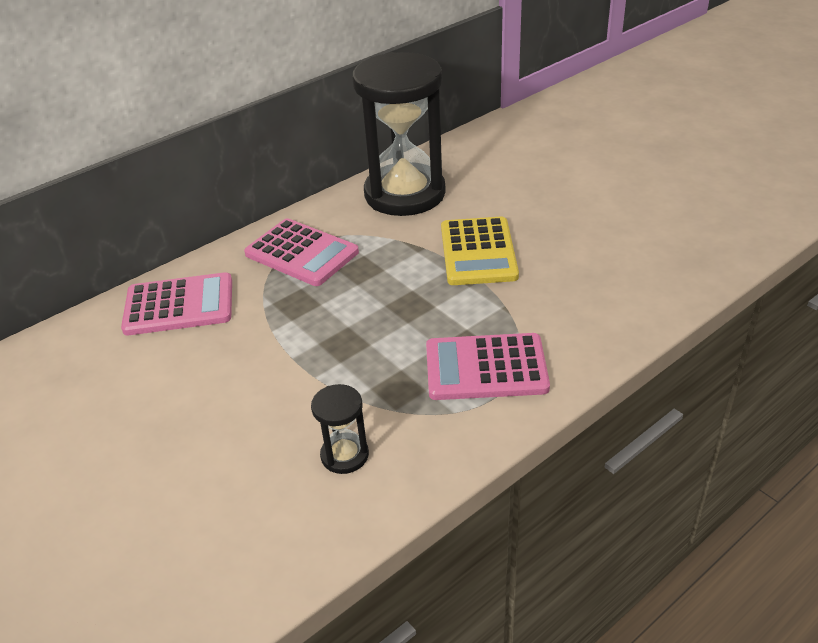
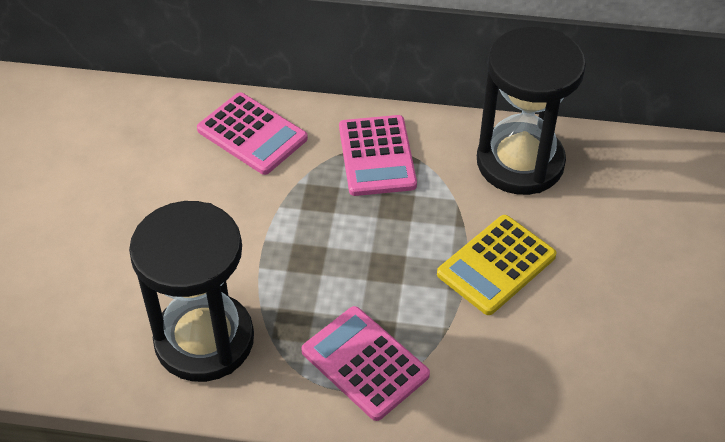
camera: 45 degrees right, 10 degrees up
(344, 455) = (204, 340): black hourglass -> black hourglass, size x2.39

